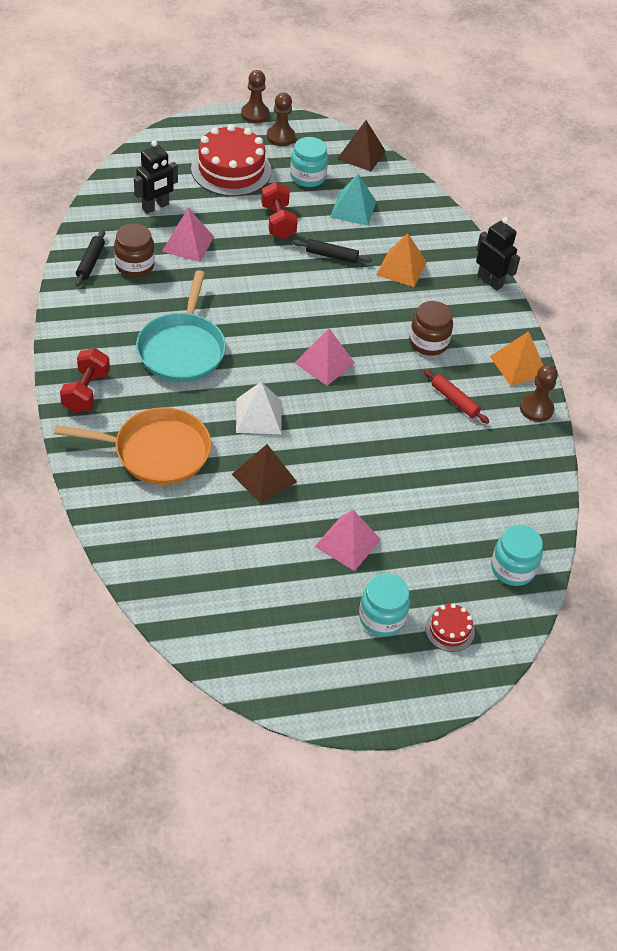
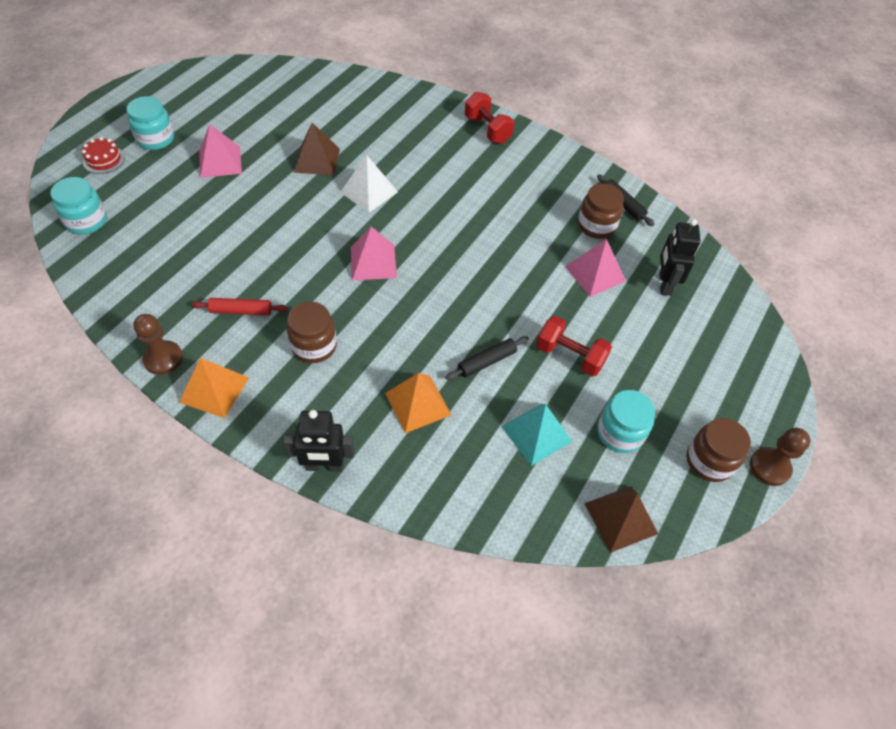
camera: 135 degrees right, 5 degrees up
(157, 452) = (399, 129): orange pan -> none
(182, 349) = (476, 195): turquoise pan -> none
(231, 169) = (680, 375): red cake -> none
(280, 137) = (709, 461): brown pawn -> brown jar

